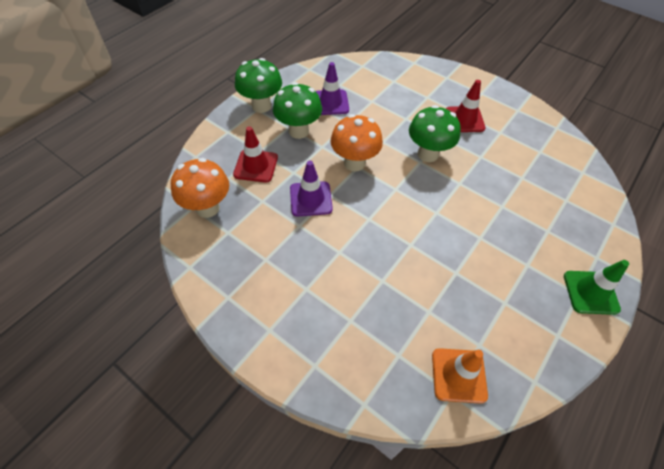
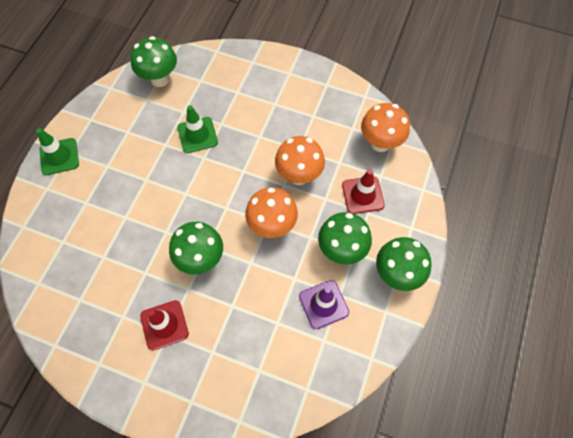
camera: 165 degrees right, 10 degrees up
(311, 199) = (299, 175): purple traffic cone -> orange mushroom
(414, 273) = (197, 135): none -> green traffic cone
(458, 375) = (160, 79): orange traffic cone -> green mushroom

